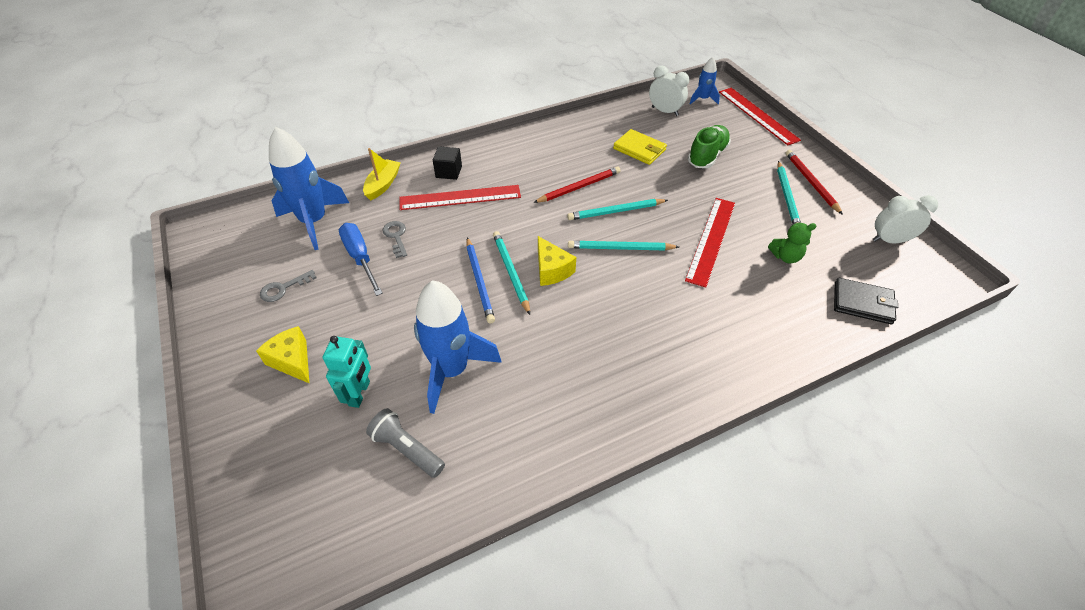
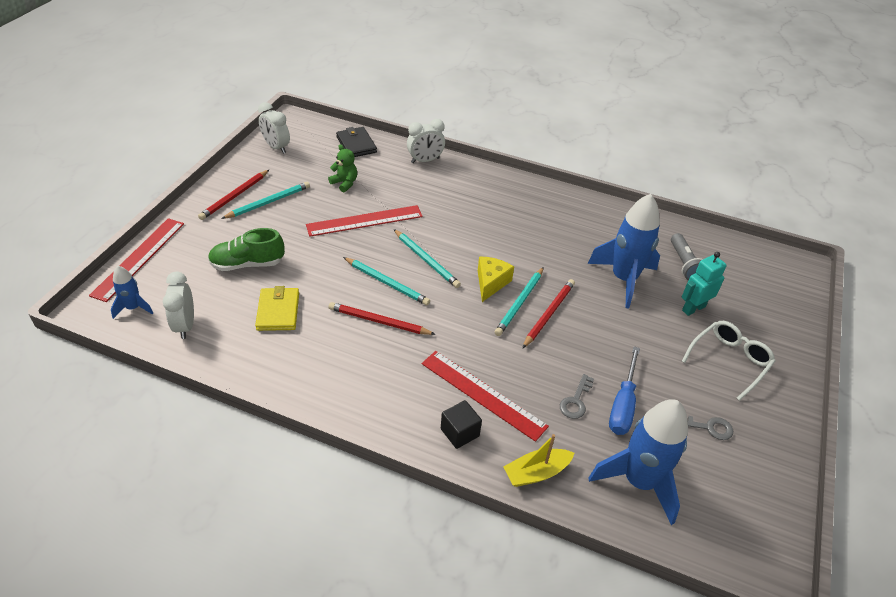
camera: 135 degrees left, 5 degrees down
(292, 361) = (729, 361): yellow cheese -> white glasses
(479, 281) = (548, 314): blue pencil -> red pencil
(790, 344) = (425, 160): none -> white clock

